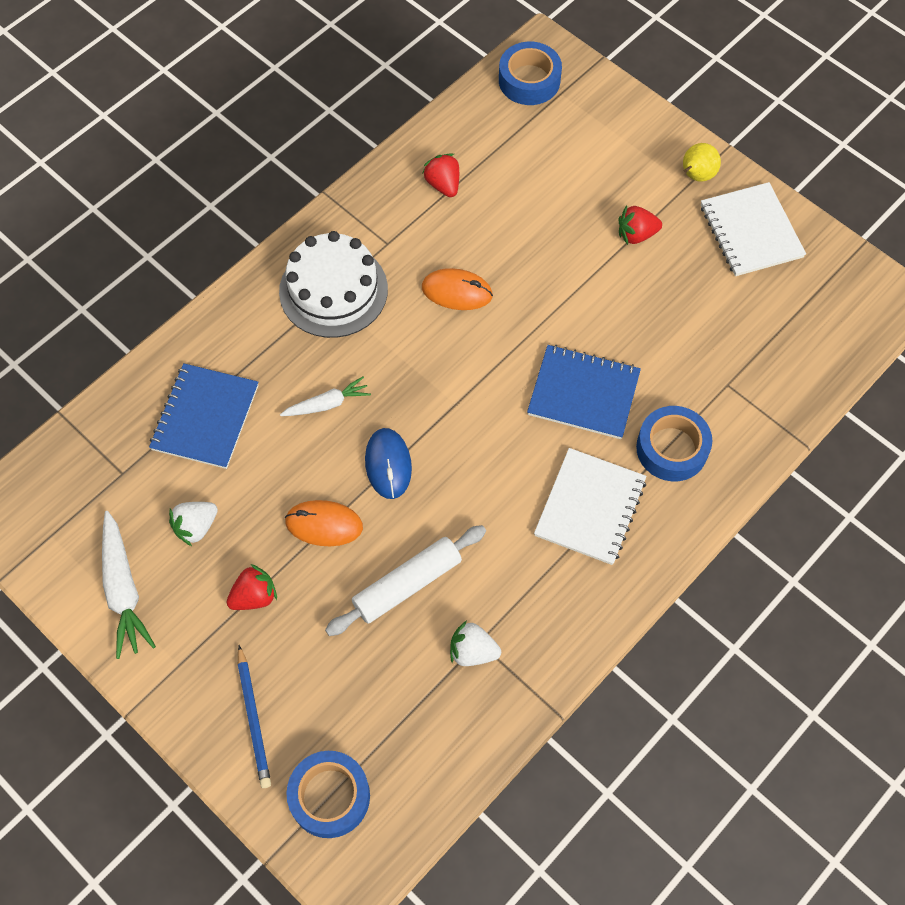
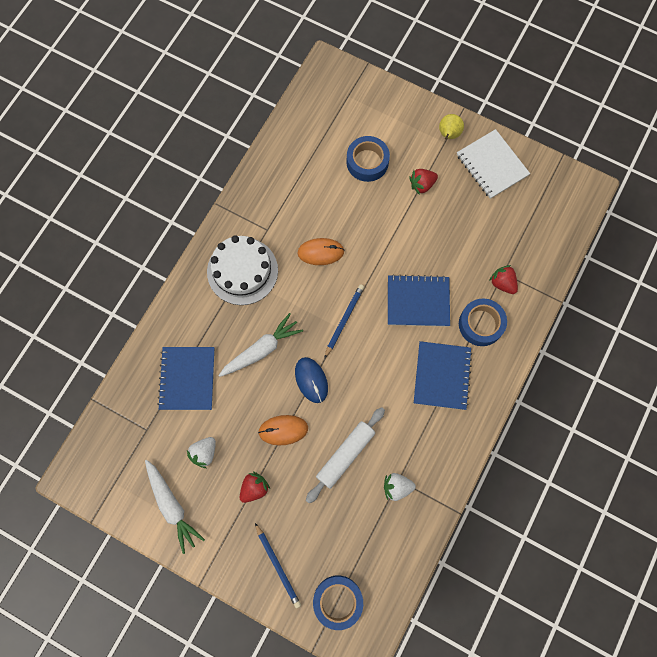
camera: 15 degrees left, 10 degrees up
(327, 404) = (261, 349): white carrot -> white carrot, size x1.59
(443, 184) = (291, 179): red strawberry -> red strawberry (502, 283)
(463, 393) = (344, 320): none -> blue pencil
(529, 80) = (325, 91): blue tape -> blue tape (367, 162)
(590, 508) = (442, 376): white notebook -> blue notebook

